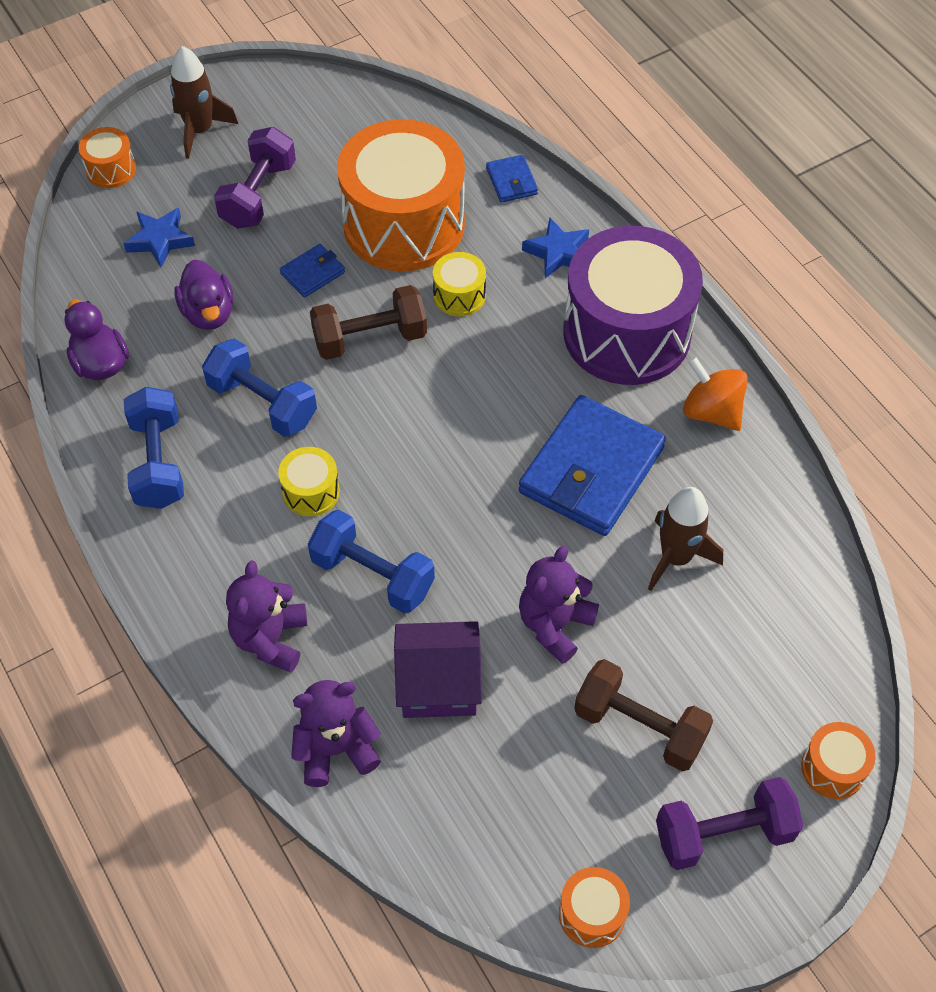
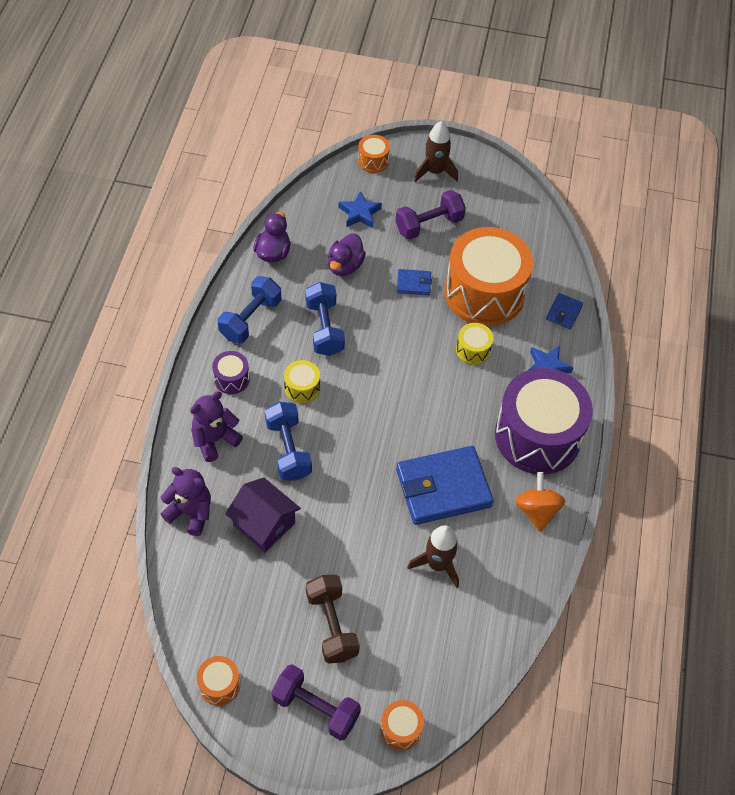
camera: 40 degrees right, 0 degrees up
(212, 551) = (231, 379): none -> purple drum
(370, 338) = (406, 337): brown dumbbell -> none
(554, 625) = (344, 544): purple teddy bear -> none

